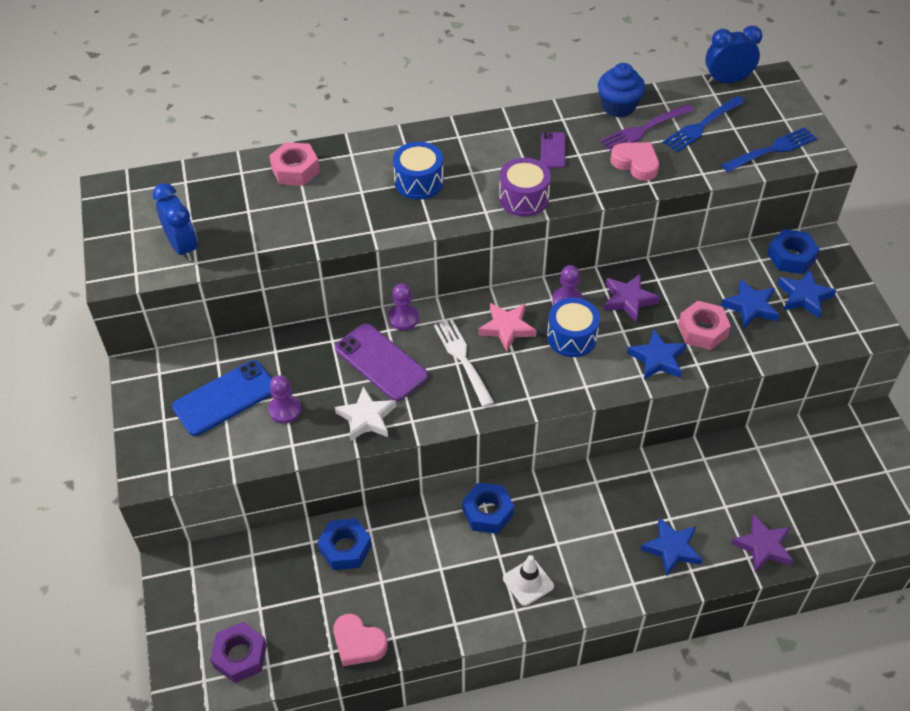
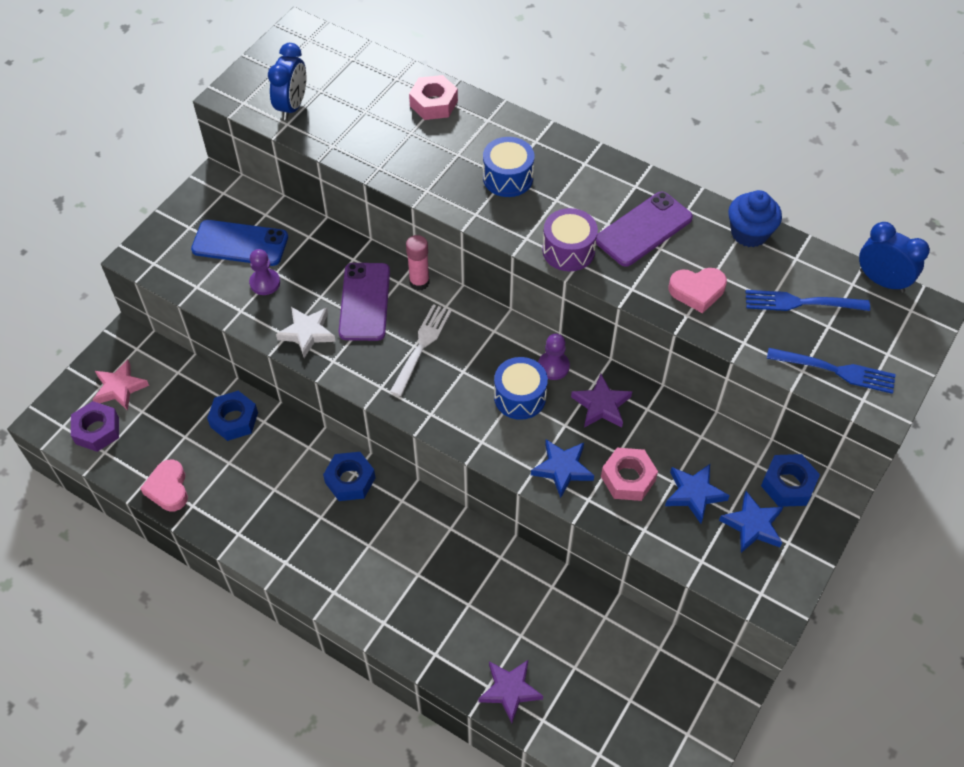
camera: 45 degrees right, 5 degrees up
(403, 318) = (419, 282): purple pawn -> pink glue stick
(507, 328) = (481, 350): pink star -> pink star (119, 388)
(528, 582) = (316, 552): white traffic cone -> none
(553, 150) = (643, 229): purple phone -> purple phone, size x1.82
(636, 164) = (697, 291): pink heart -> pink heart turned 90 degrees clockwise
(644, 129) = (745, 268): purple fork -> none
(672, 548) = (441, 626): blue star -> none

